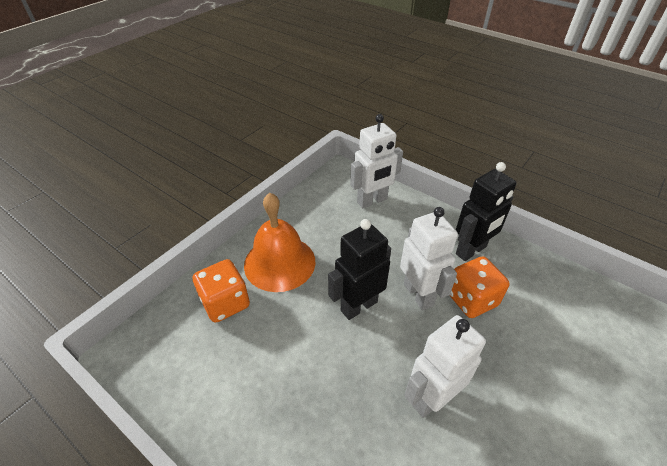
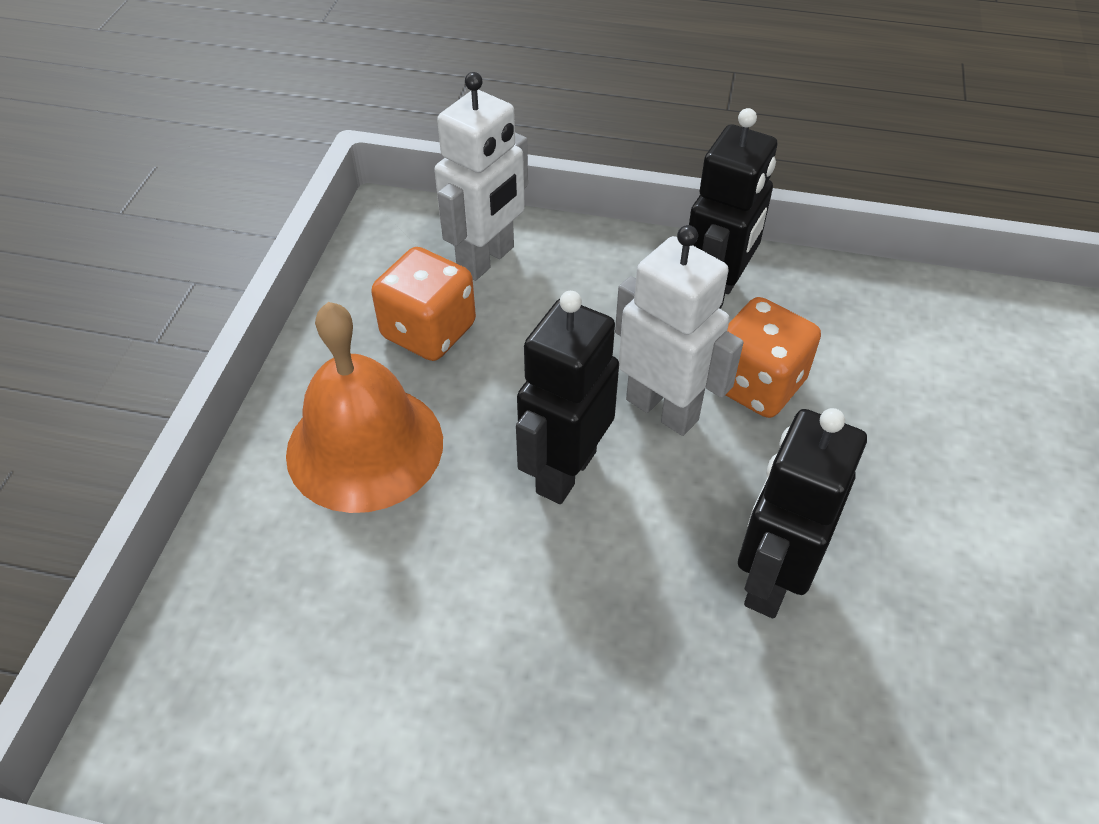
camera: 25 degrees left, 5 degrees up
(225, 303) = (295, 568): orange dice -> orange dice (428, 331)
(431, 397) = (771, 579): white robot -> black robot

